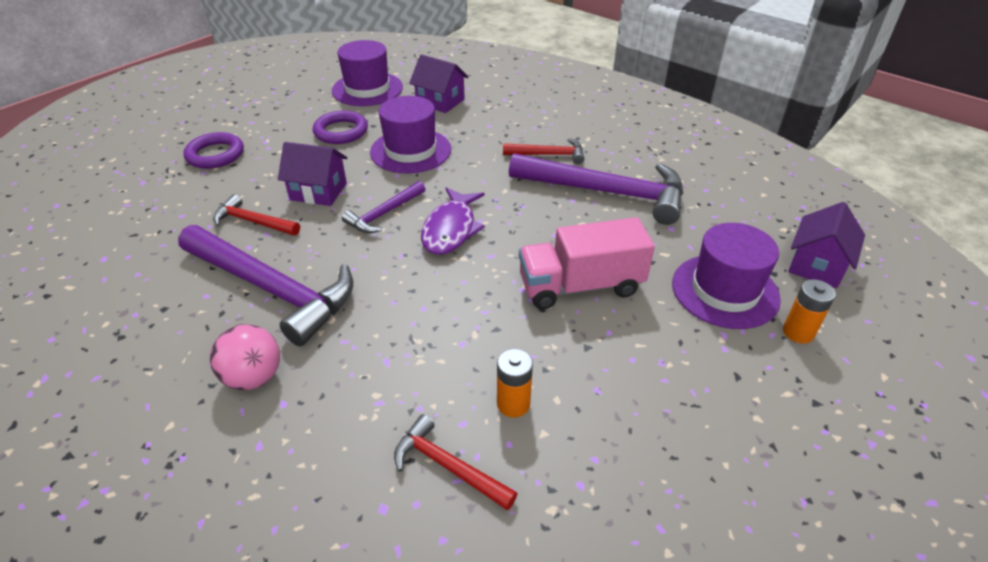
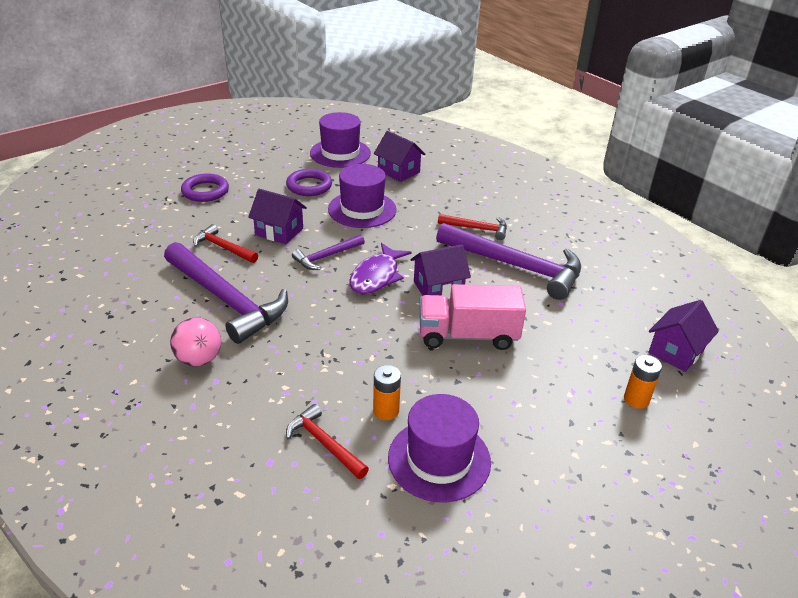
camera: 10 degrees right, 5 degrees down
(527, 232) = (438, 288): none -> purple house
(725, 291) = (587, 358): purple hat -> purple hat (439, 459)

